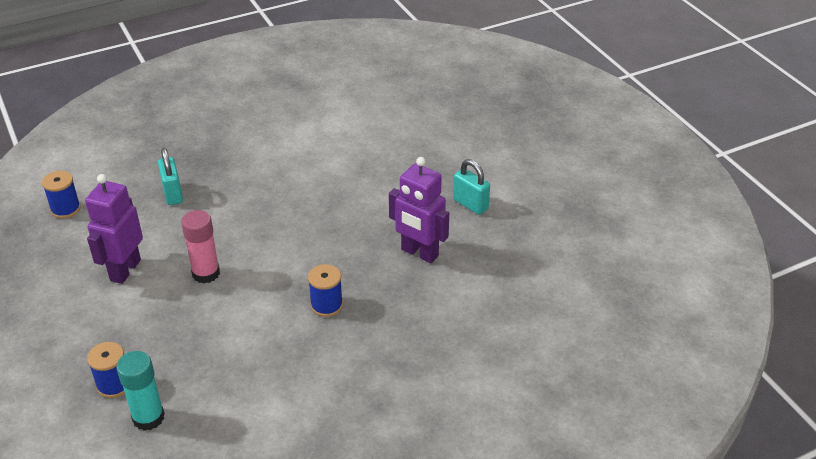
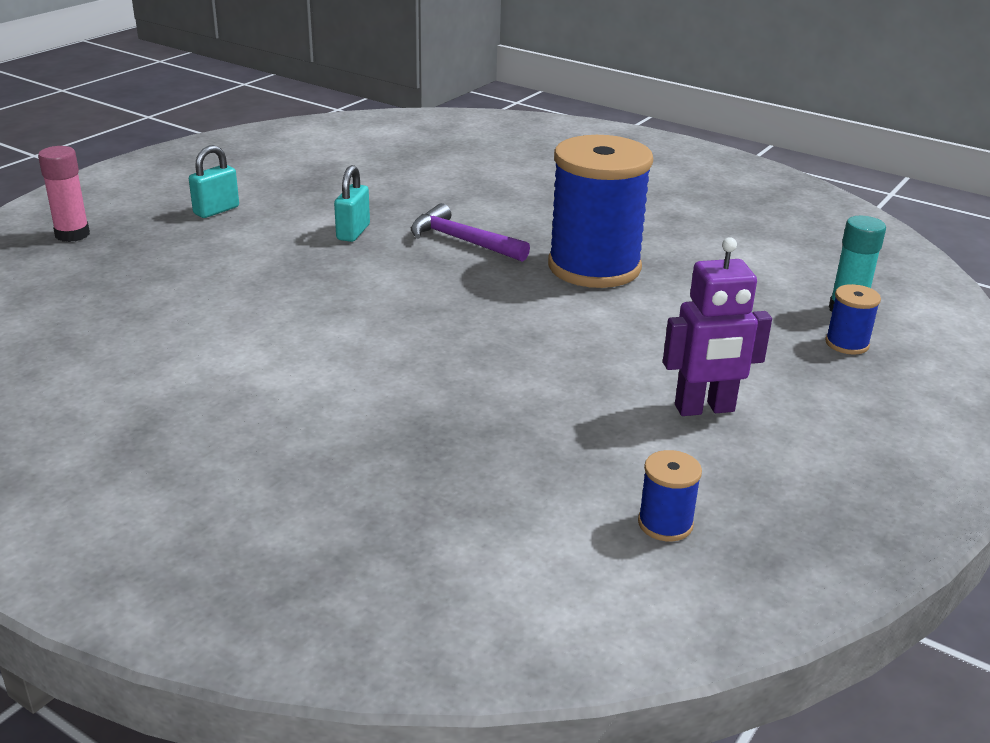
camera: 120 degrees left, 10 degrees down
(173, 194) = (528, 434): turquoise padlock -> turquoise padlock (216, 210)
(206, 273) = (638, 350): pink glue stick -> pink glue stick (72, 234)
(326, 305) = (594, 267): blue spool -> blue spool, size x2.42
(419, 253) = (462, 241): purple robot -> purple hammer

